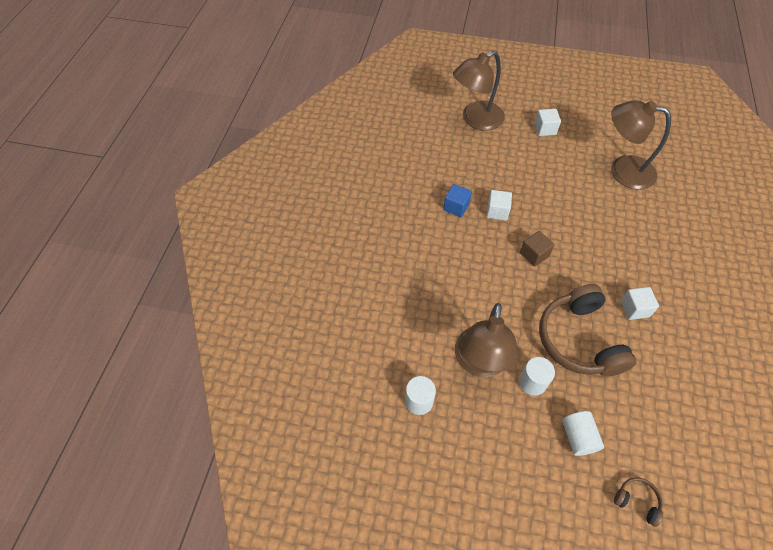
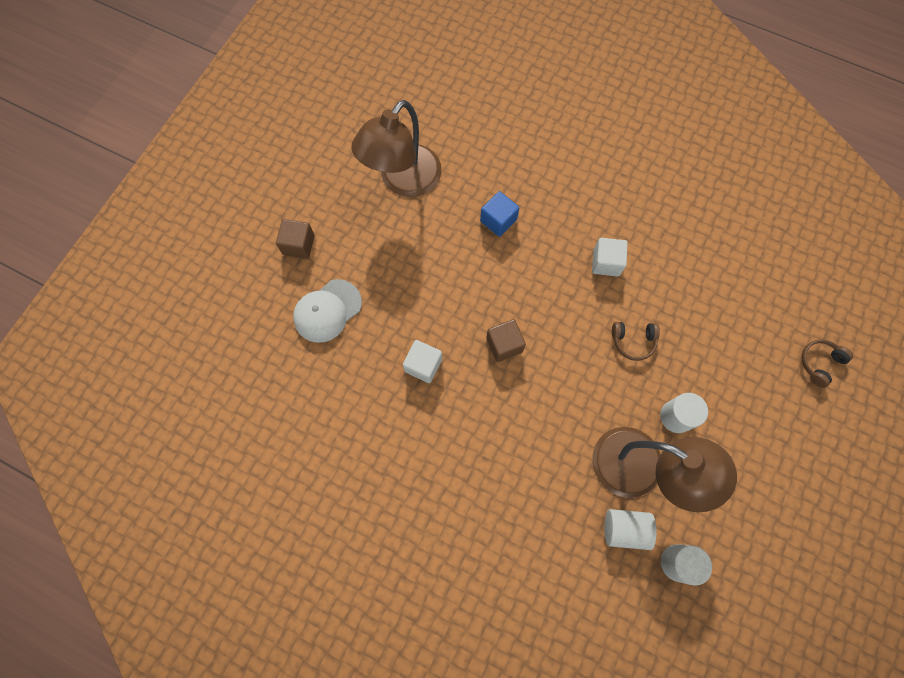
camera: 75 degrees left, 15 degrees up
(456, 207) = (399, 418): blue cube -> blue cube (498, 220)
(475, 120) = (244, 333): brown lamp -> none
(509, 154) = (327, 311): none -> white cap
(545, 129) = (298, 245): white cube -> brown cube
(578, 437) = (747, 393): white cylinder -> white cylinder (625, 529)
(579, 340) = (633, 341): brown headphones -> brown headphones, size x0.42

